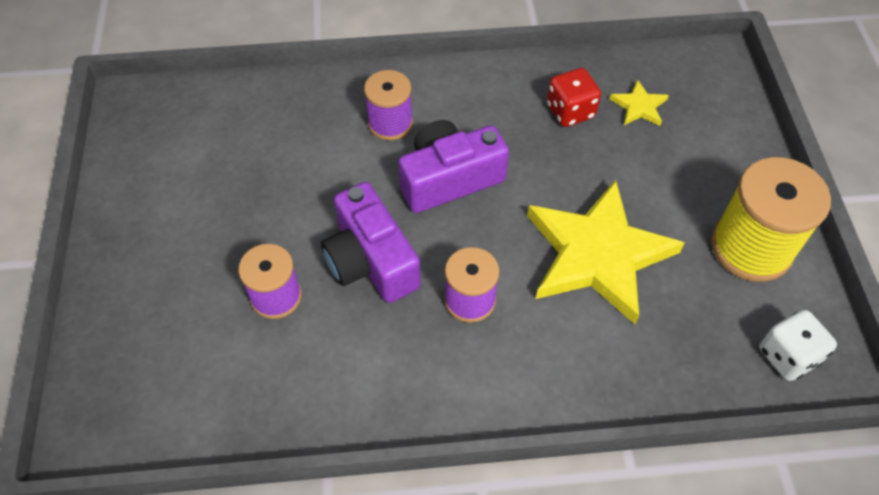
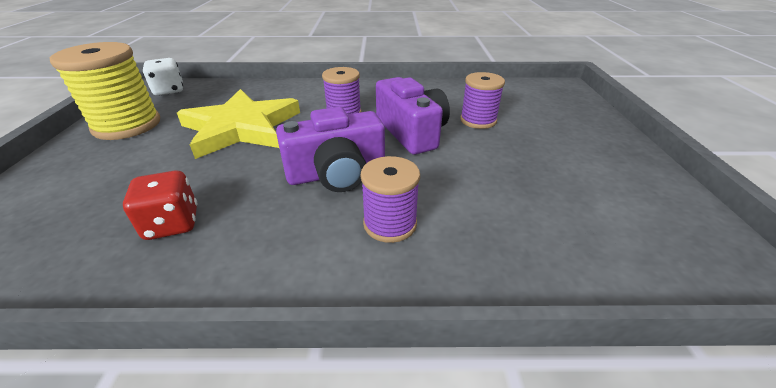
camera: 175 degrees left, 20 degrees down
(639, 106) = (87, 224): yellow star -> none

